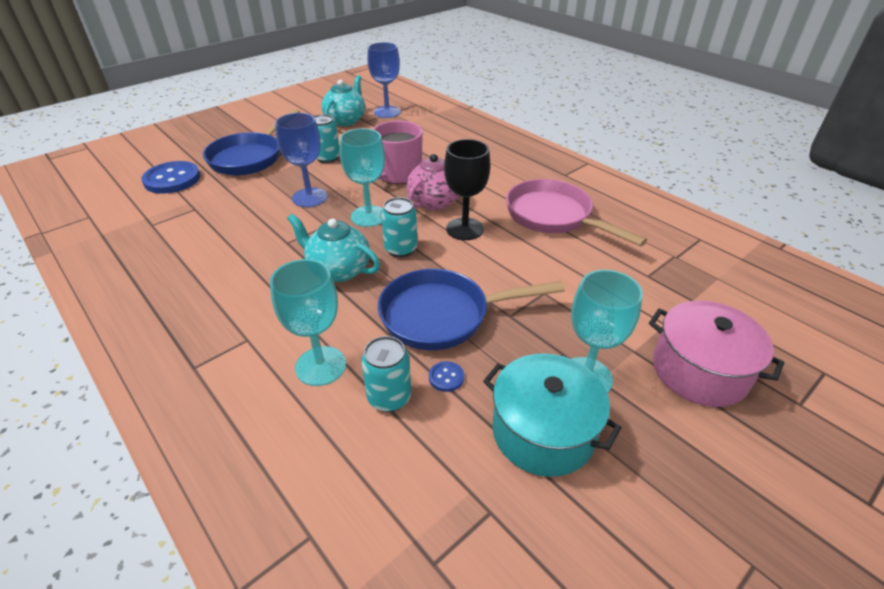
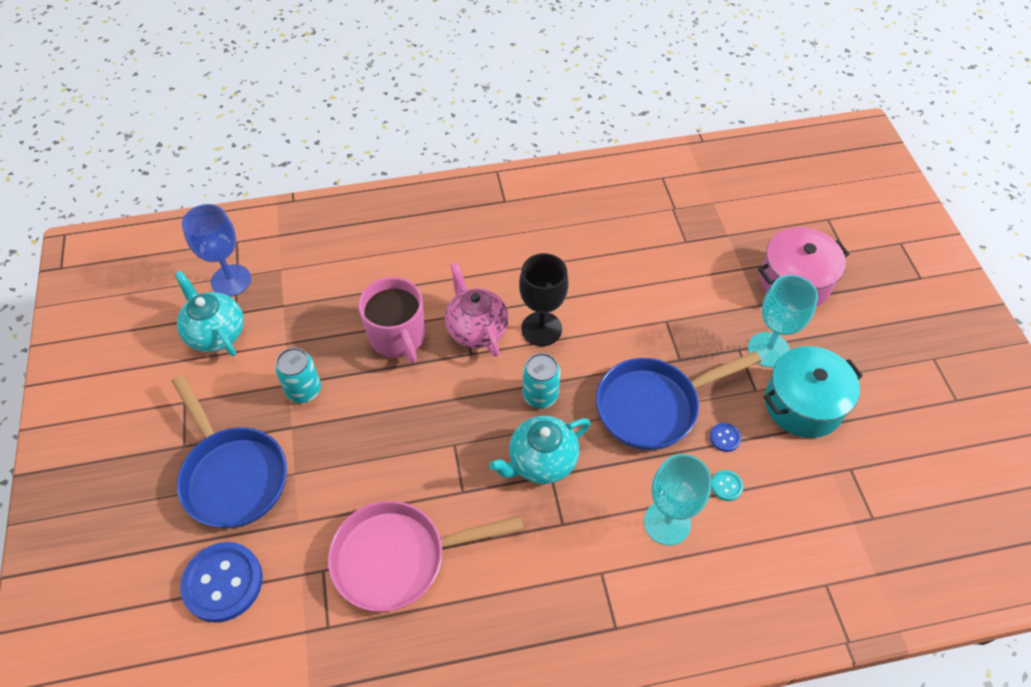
camera: 60 degrees left, 15 degrees up
(309, 197) = (385, 440): blue goblet -> none
(369, 216) = (464, 399): turquoise goblet -> none
(389, 397) = (726, 486): turquoise can -> turquoise button
(443, 315) = (654, 406): blue pan -> blue pan turned 45 degrees clockwise
(553, 217) = (567, 252): pink pan -> pink pan (398, 558)

